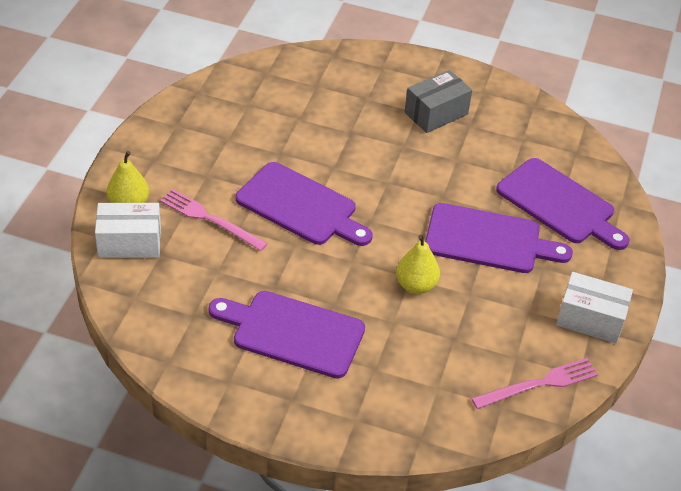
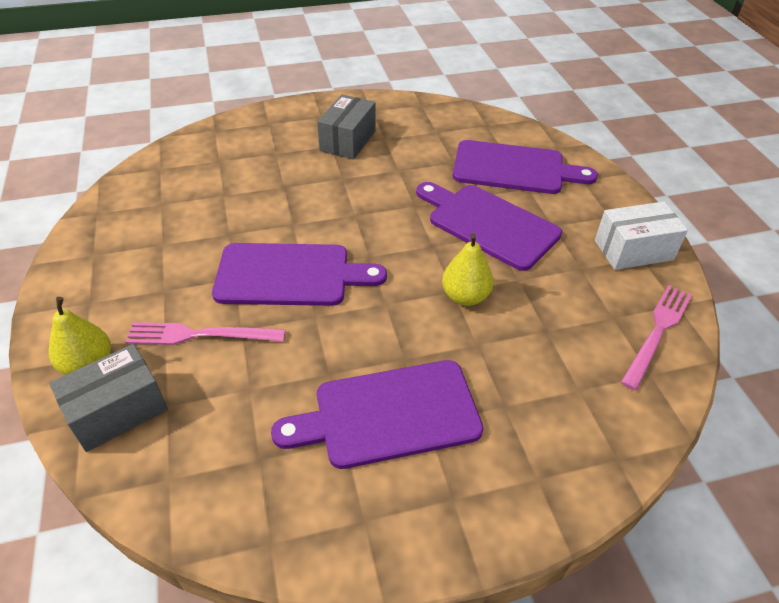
camera: 30 degrees left, 0 degrees up
(129, 242) = (118, 411): white box -> grey box
(488, 240) = (488, 224): purple cutting board -> purple cutting board turned 120 degrees counterclockwise

